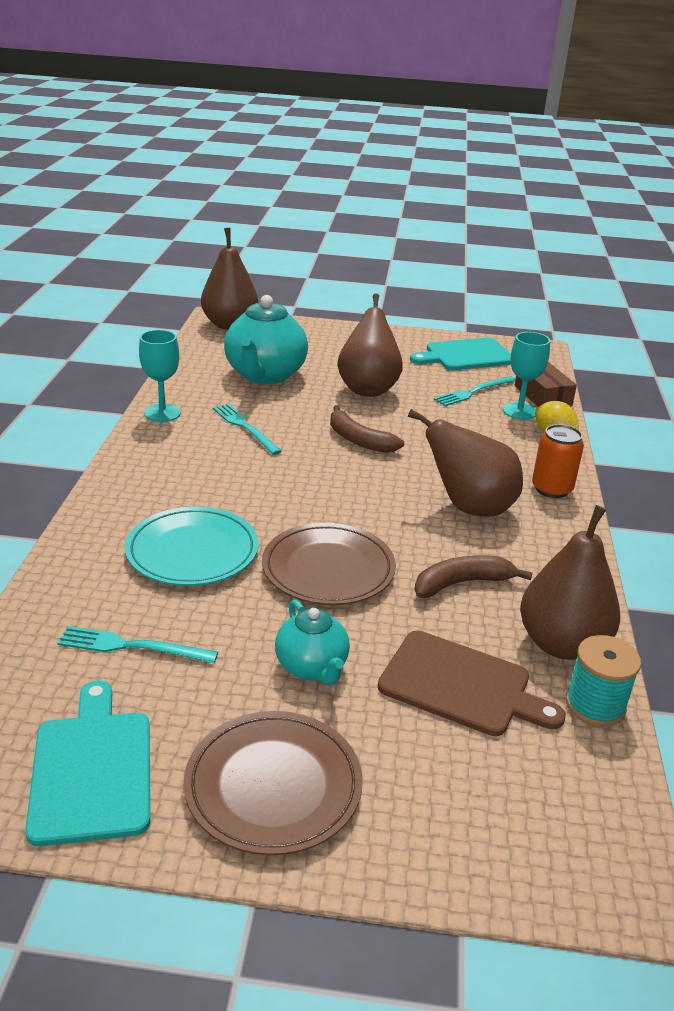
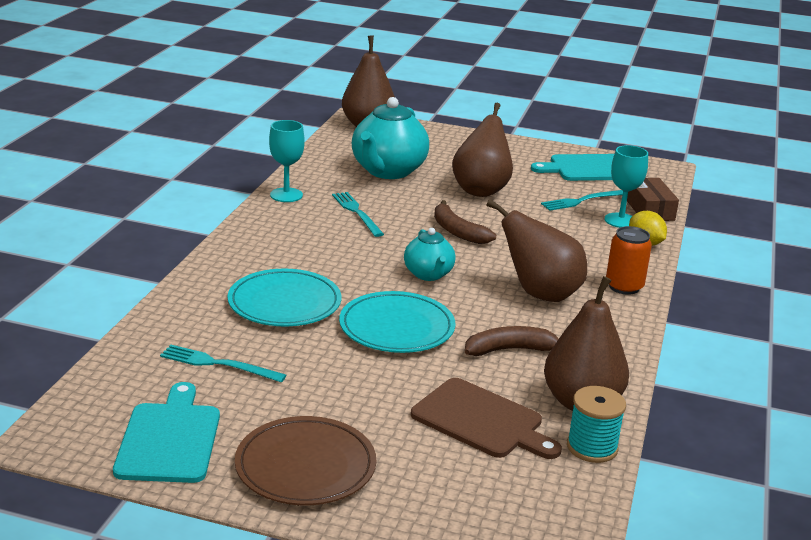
camera: 10 degrees right, 5 degrees down
(312, 667) = (360, 394): turquoise teapot -> turquoise teapot (428, 274)
(328, 569) = (397, 327): brown plate -> turquoise plate

